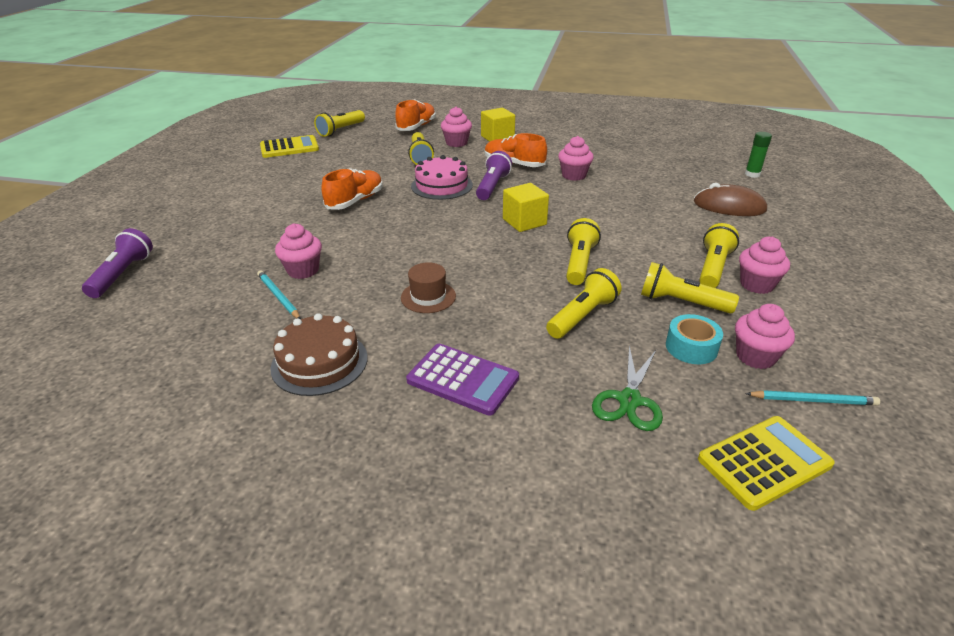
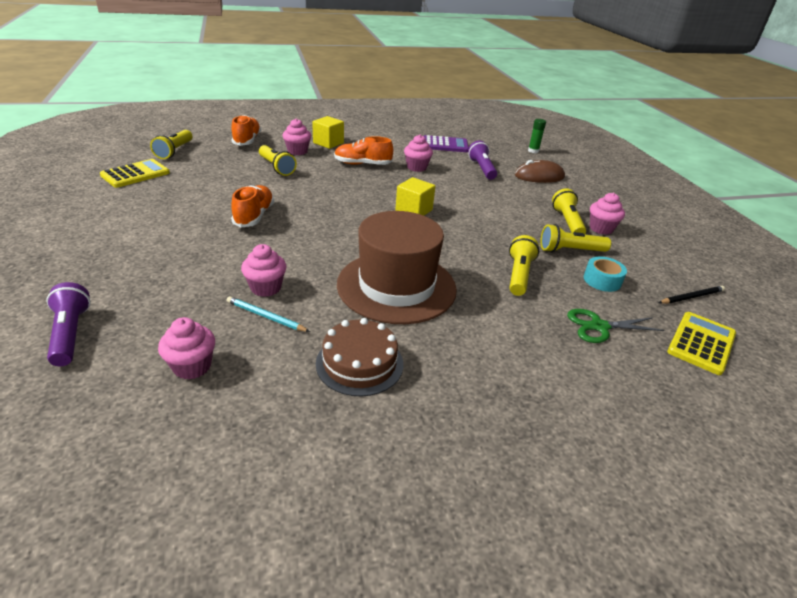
camera: 30 degrees left, 0 degrees up
(428, 297) = (396, 286): brown hat -> brown hat, size x2.48
(441, 185) = (319, 190): pink cake -> none
(462, 379) = (482, 344): purple calculator -> purple calculator (445, 145)
(492, 186) = (362, 185): purple flashlight -> purple flashlight (482, 169)
(579, 263) = (481, 235): yellow flashlight -> none
(629, 400) = (599, 326): green scissors -> green scissors turned 90 degrees clockwise
(755, 356) = (641, 277): pink cupcake -> pink cupcake (192, 366)
(813, 400) = (691, 297): turquoise pencil -> black pencil

